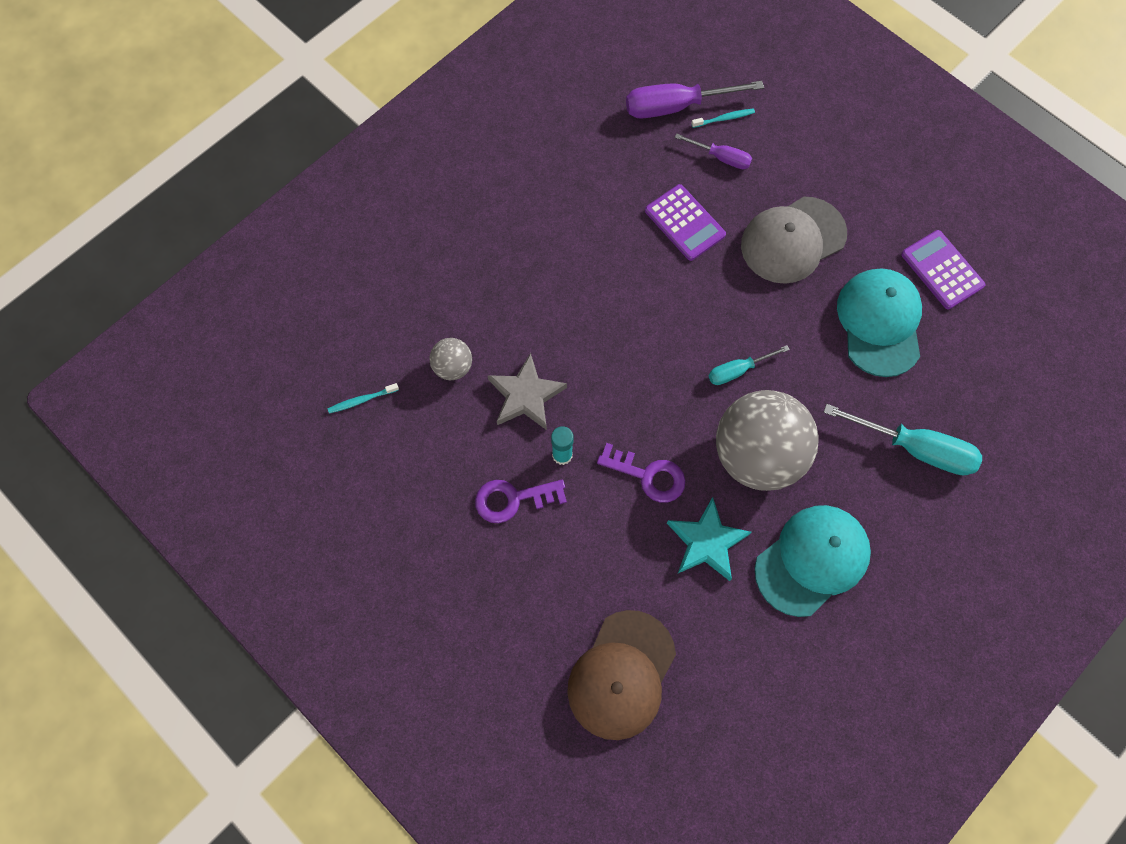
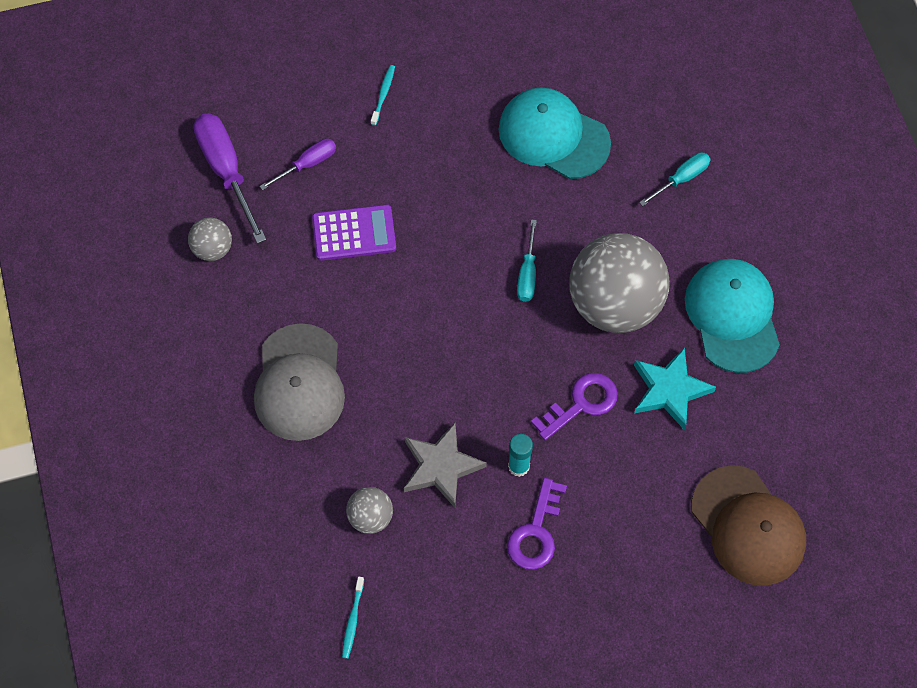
camera: 60 degrees left, 5 degrees down
(604, 134) = (213, 249): none -> grey ball
(675, 107) = (226, 171): purple screwdriver -> purple screwdriver turned 135 degrees clockwise
(724, 119) = (268, 138): turquoise toothbrush -> turquoise toothbrush (383, 95)
(792, 240) = (431, 155): grey cap -> grey cap (299, 383)
(915, 448) = (681, 179): turquoise screwdriver -> turquoise screwdriver, size x0.57
(942, 270) = (535, 58): purple calculator -> none

